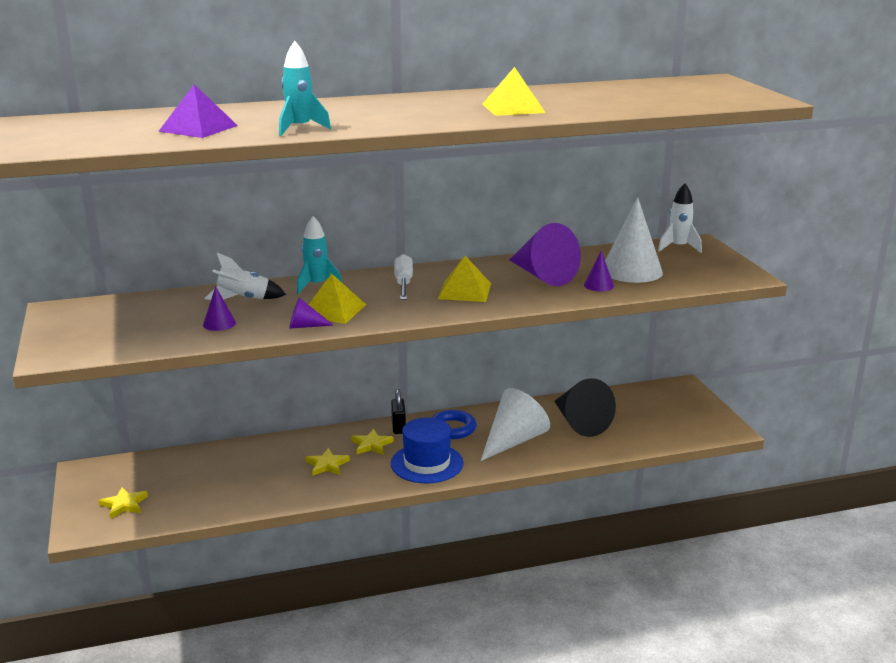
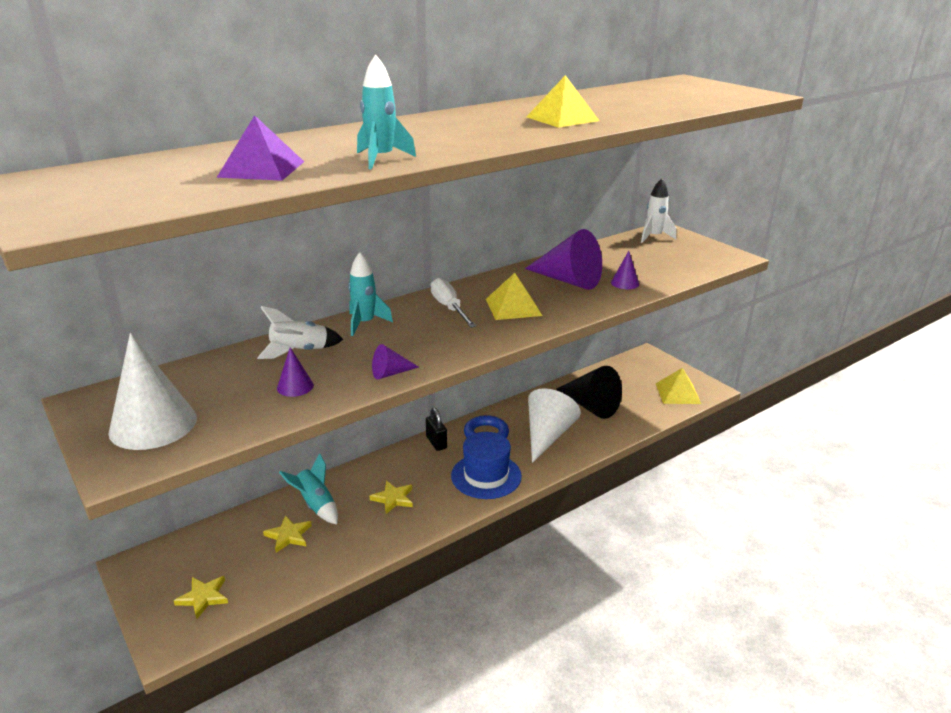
camera: 20 degrees left, 5 degrees up
(256, 456) = (316, 505): none -> turquoise rocket
(333, 310) = (404, 349): yellow pyramid -> yellow pyramid (678, 393)
(372, 445) = (423, 467): yellow star -> yellow star (288, 535)
(631, 271) = (638, 264): white cone -> white cone (153, 424)

